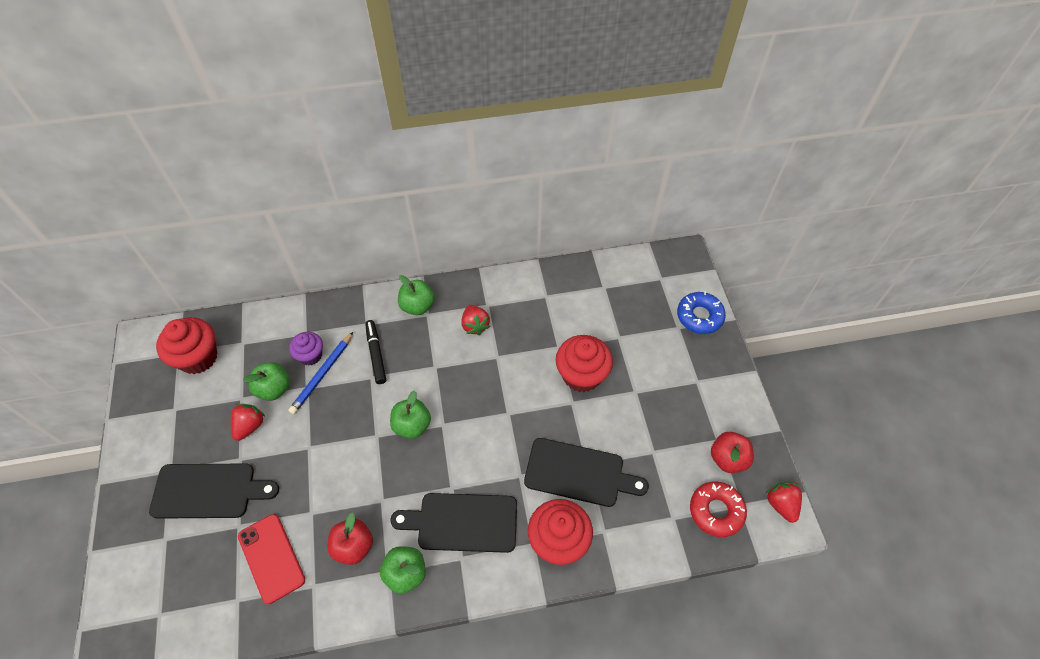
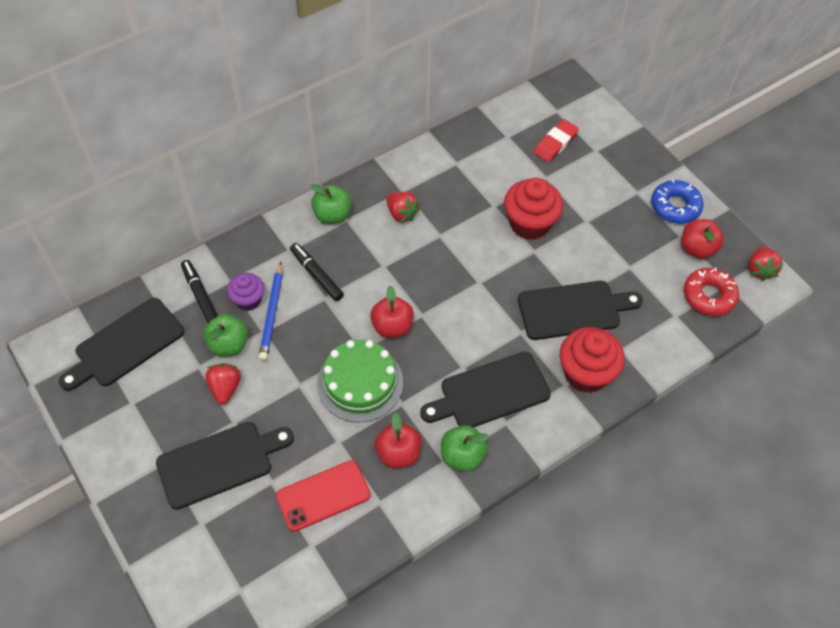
camera: 25 degrees left, 0 degrees up
(198, 357) = (125, 345): red cupcake -> black cutting board
(271, 558) = (323, 495): red phone -> red phone turned 60 degrees counterclockwise
(276, 337) = (200, 295): none -> black marker
(357, 466) = (360, 383): none -> green cake
(412, 425) = (392, 327): green apple -> red apple
(644, 308) = (555, 143): none -> red eraser
(699, 316) = (610, 134): blue donut -> blue donut (675, 206)
(781, 504) = (760, 270): red strawberry -> red strawberry turned 135 degrees counterclockwise

